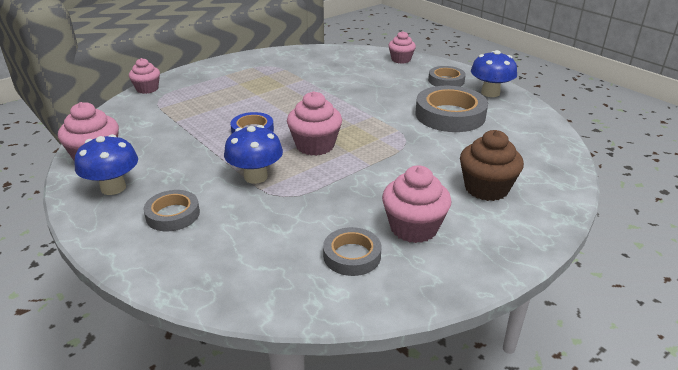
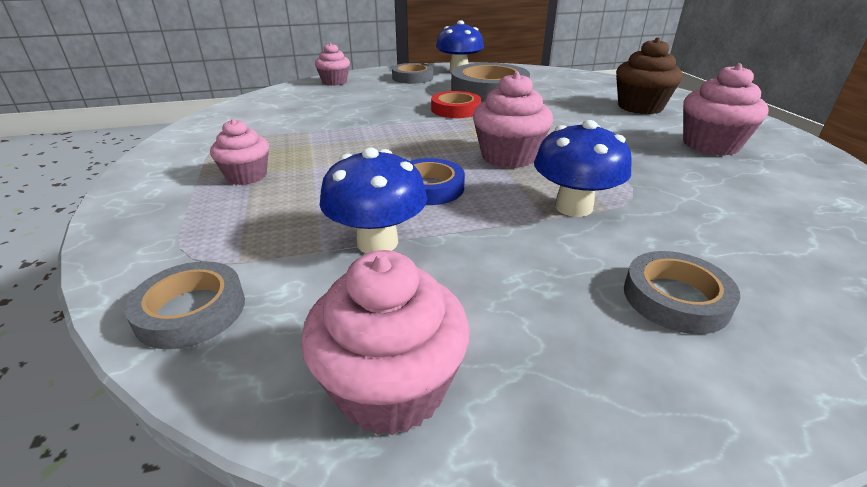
camera: 65 degrees left, 0 degrees up
(113, 188) = (555, 369): blue mushroom -> blue mushroom (377, 242)
(147, 89) = (119, 266): pink cupcake -> pink cupcake (246, 176)
(352, 255) = (770, 182): grey tape -> grey tape (191, 311)
(388, 111) = (455, 109): none -> red tape

